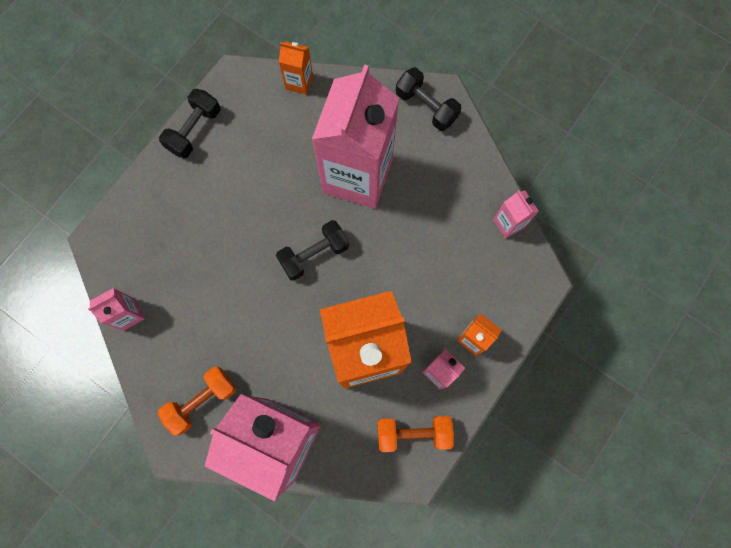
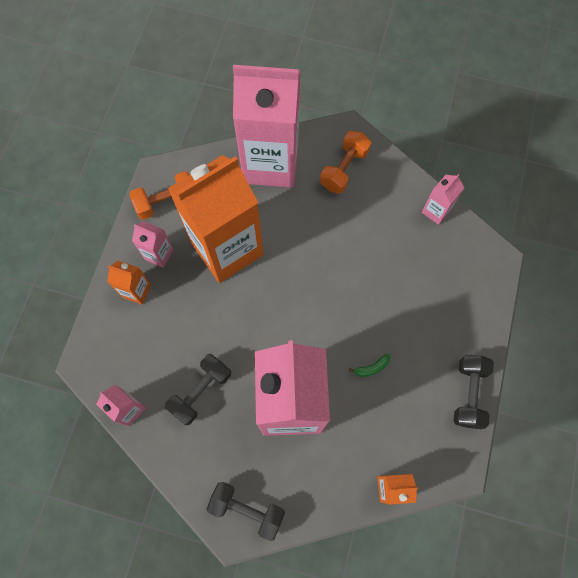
camera: 160 degrees right, 5 degrees down
(270, 182) = (371, 368): none -> green banana
(314, 254) = (302, 314): black dumbbell -> black dumbbell (201, 391)

